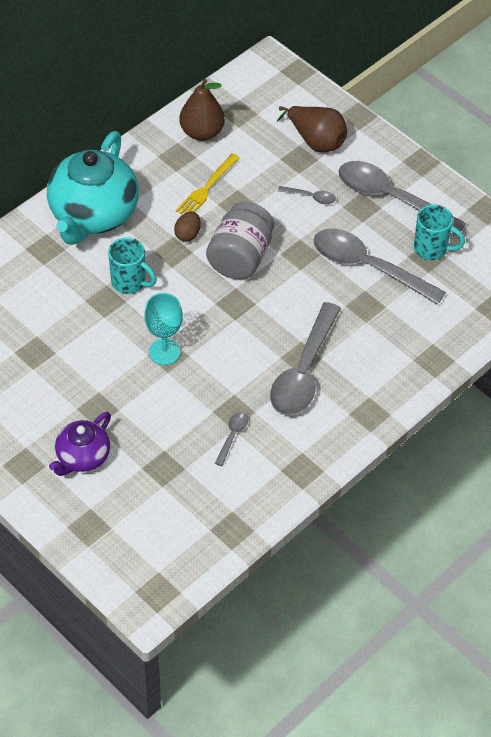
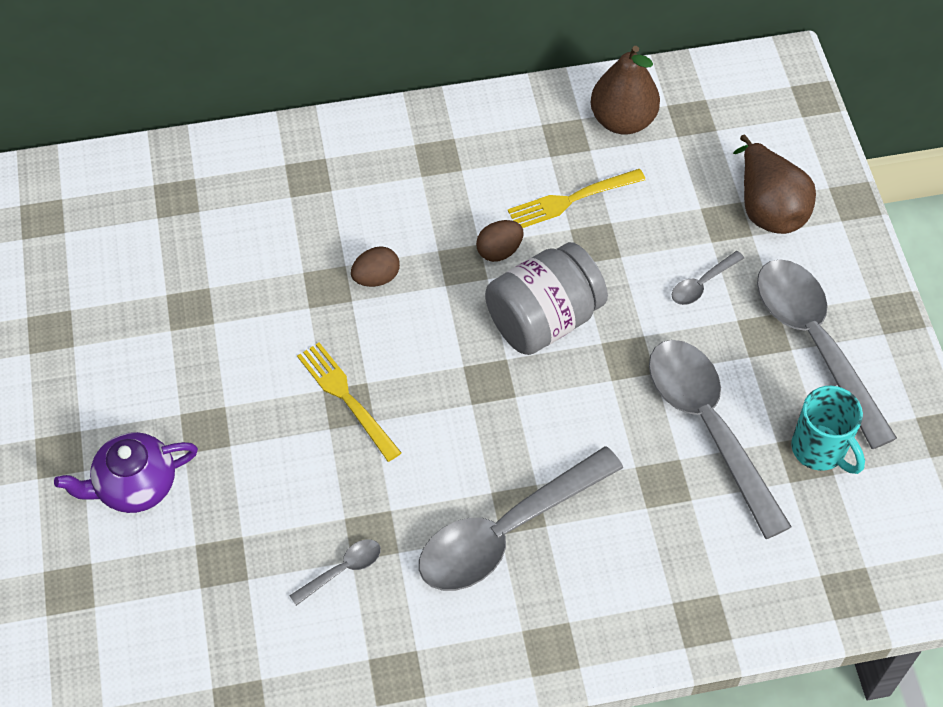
camera: 35 degrees right, 5 degrees up
(93, 214) = (401, 162): turquoise teapot -> none
(130, 282) = (376, 277): turquoise mug -> brown egg
(164, 352) = (346, 398): turquoise goblet -> yellow fork
(310, 197) = (702, 284): grey spoon -> grey spoon turned 90 degrees clockwise

